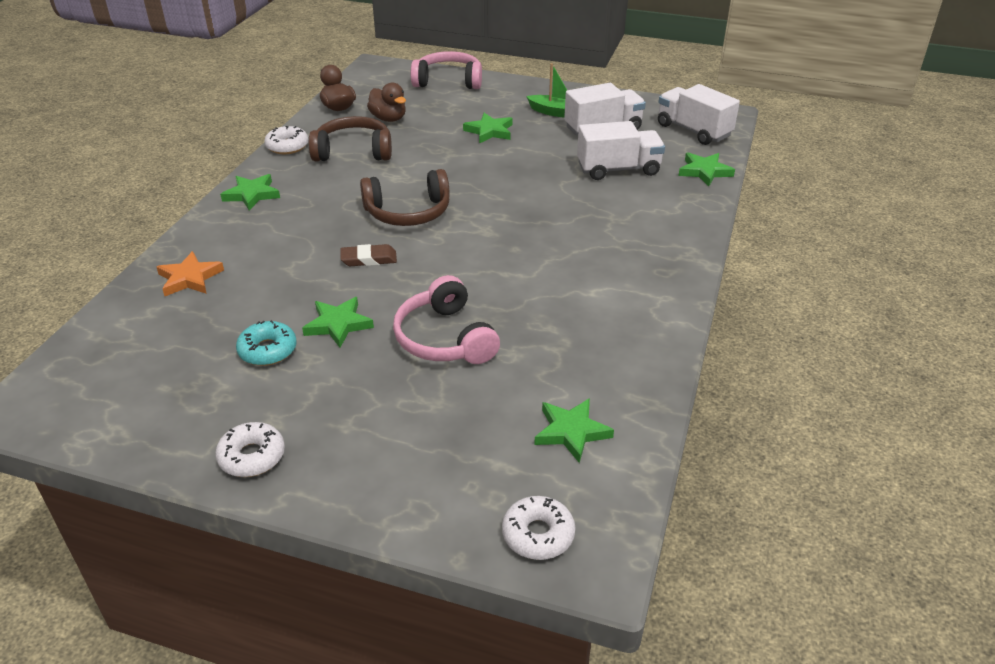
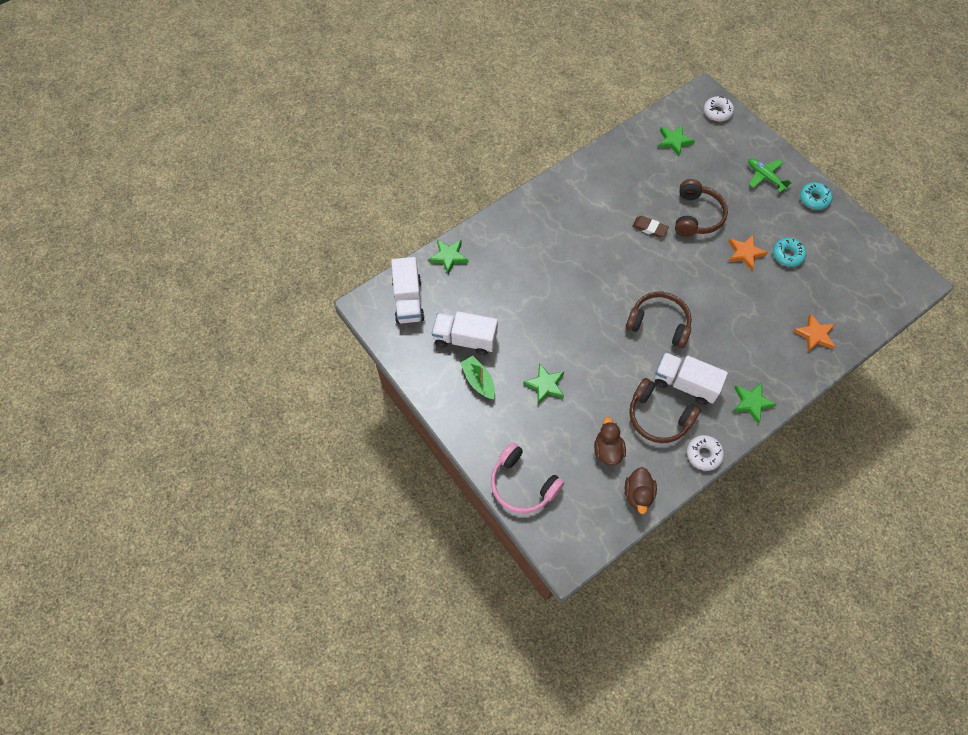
camera: 145 degrees left, 25 degrees up
(252, 456) = (814, 199): white donut -> turquoise donut
(338, 324) = (745, 253): green star -> orange star
(365, 451) = (765, 177): none -> green plane
(369, 259) = (705, 294): brown eraser -> brown eraser (649, 228)
(445, 338) = (696, 216): pink headphones -> brown headphones
(618, 169) = (498, 290): white truck -> white truck (685, 384)

